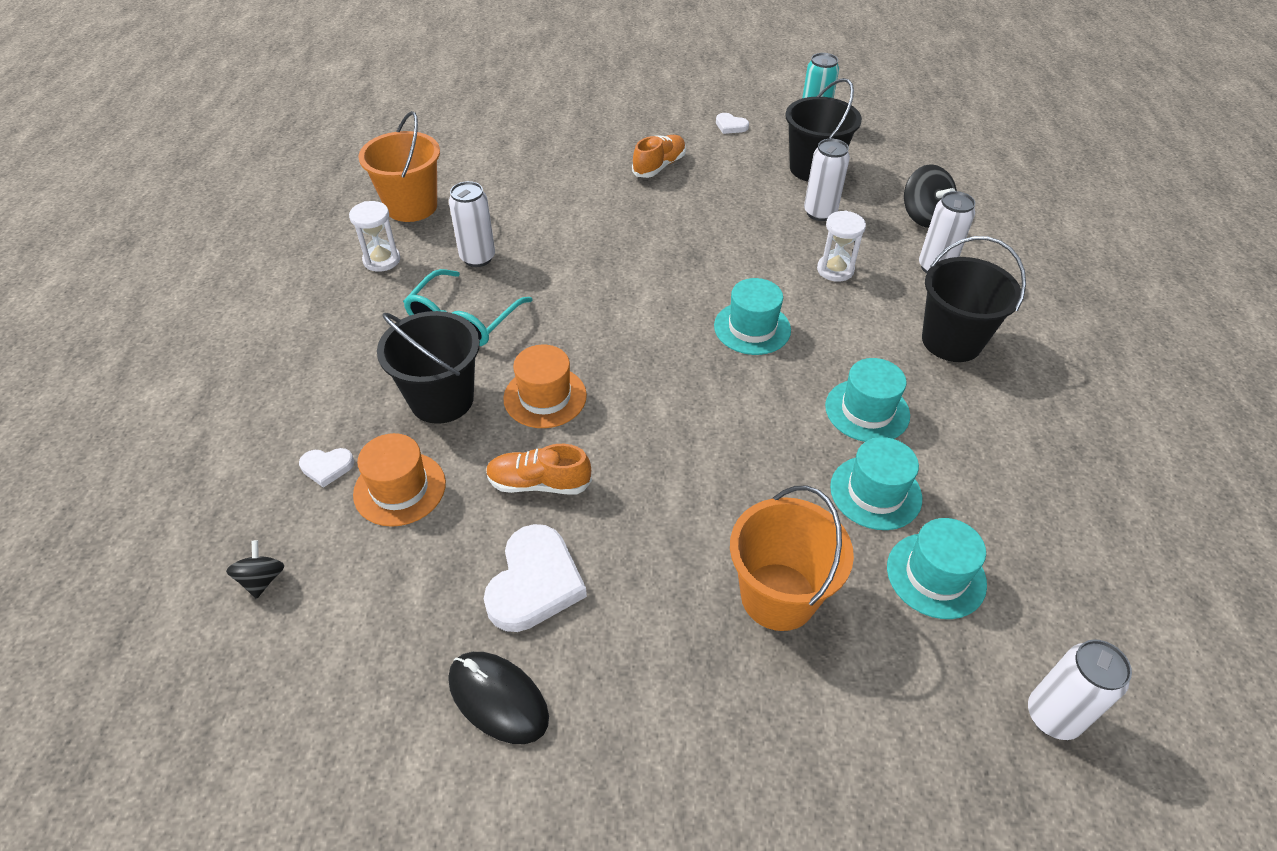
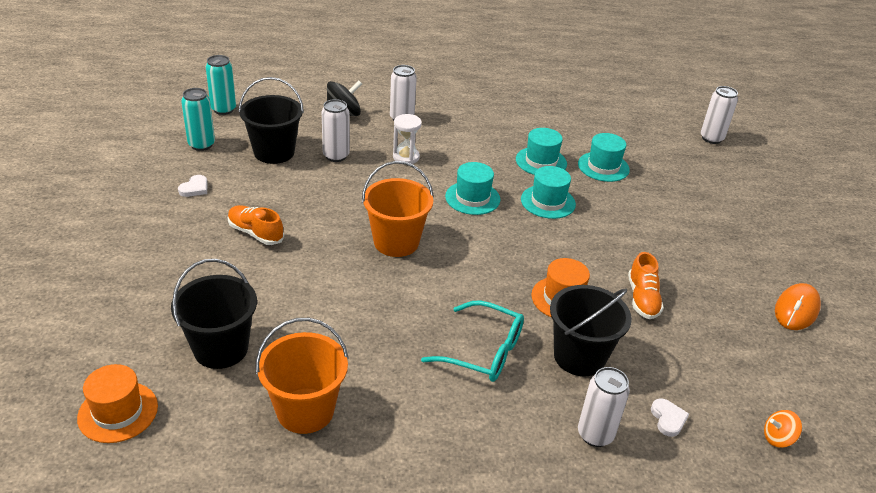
camera: 95 degrees left, 10 degrees down
(262, 579) = (777, 438): black spinning top -> orange spinning top
(382, 260) = (400, 423): white hourglass -> none
(399, 489) = (672, 371): orange hat -> orange hat (118, 412)
(477, 258) = (395, 349): white can -> white can (595, 434)
(498, 699) = (796, 309): black mouse -> orange mouse
(534, 583) = (718, 298): white heart -> none
(778, 596) = (685, 206): orange bucket -> orange bucket (396, 242)
(893, 130) = (223, 109): none -> turquoise can
(936, 575) = (650, 156): turquoise hat -> turquoise hat (548, 202)
(951, 341) = (474, 124): black bucket -> black bucket (221, 348)

